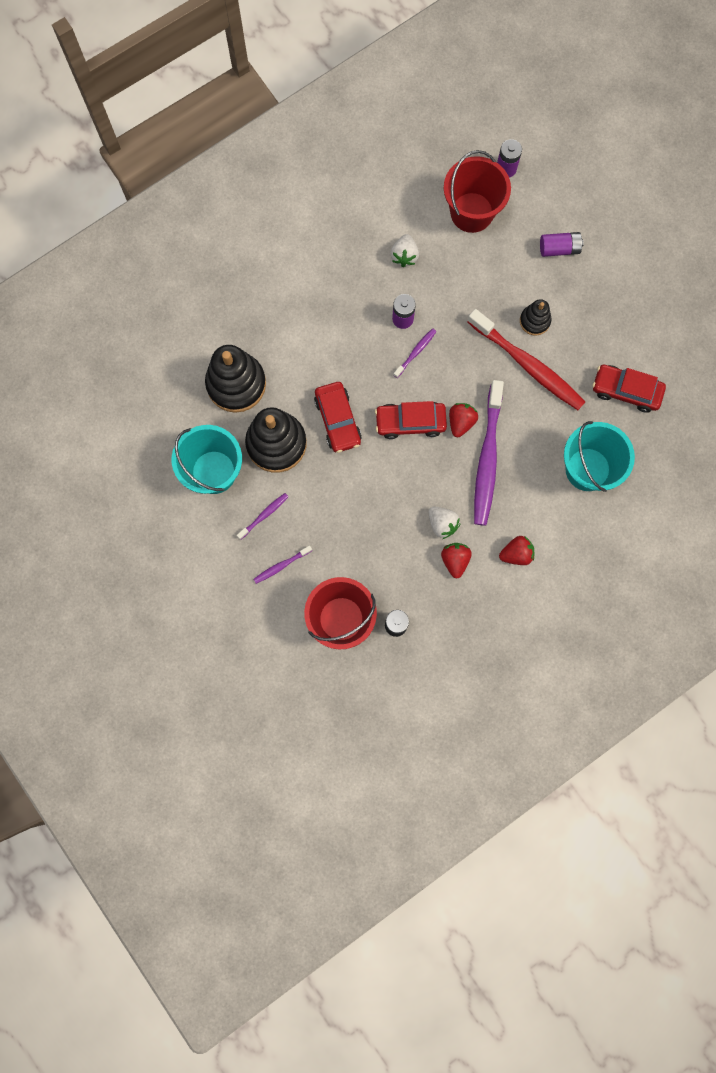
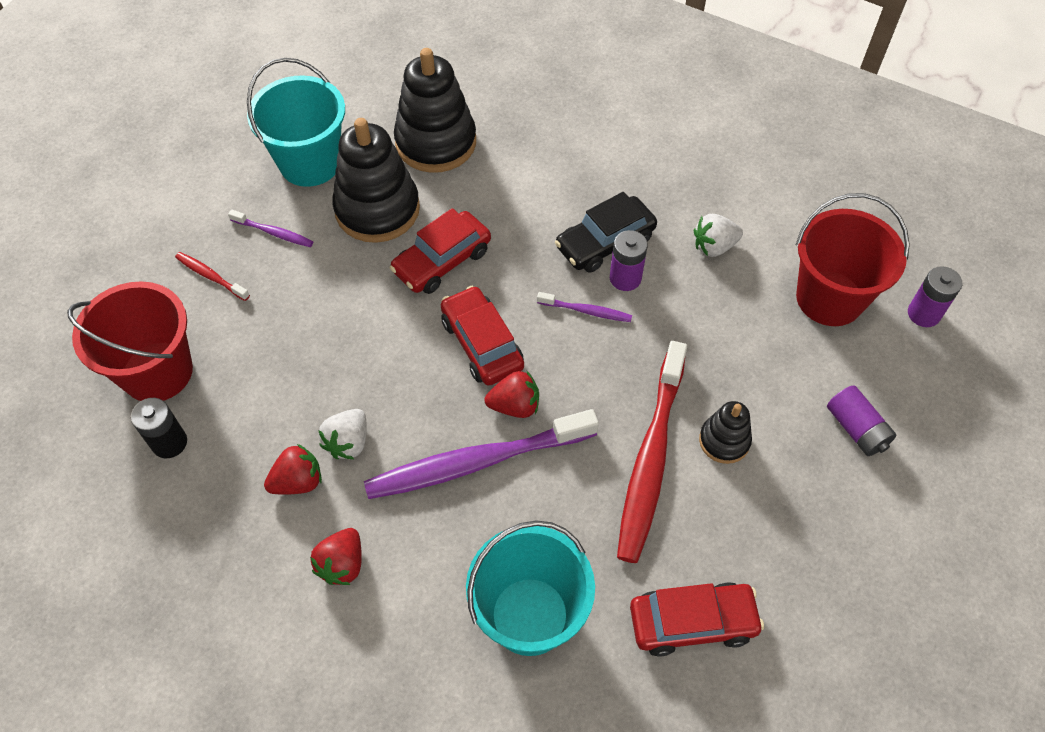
camera: 65 degrees right, 20 degrees down
(281, 566) = (211, 276): purple toothbrush -> red toothbrush
(370, 317) = (605, 242): none -> black car
(516, 554) = (342, 564): red strawberry -> red strawberry turned 60 degrees clockwise
(626, 391) = (692, 622): red car -> red car turned 90 degrees clockwise

